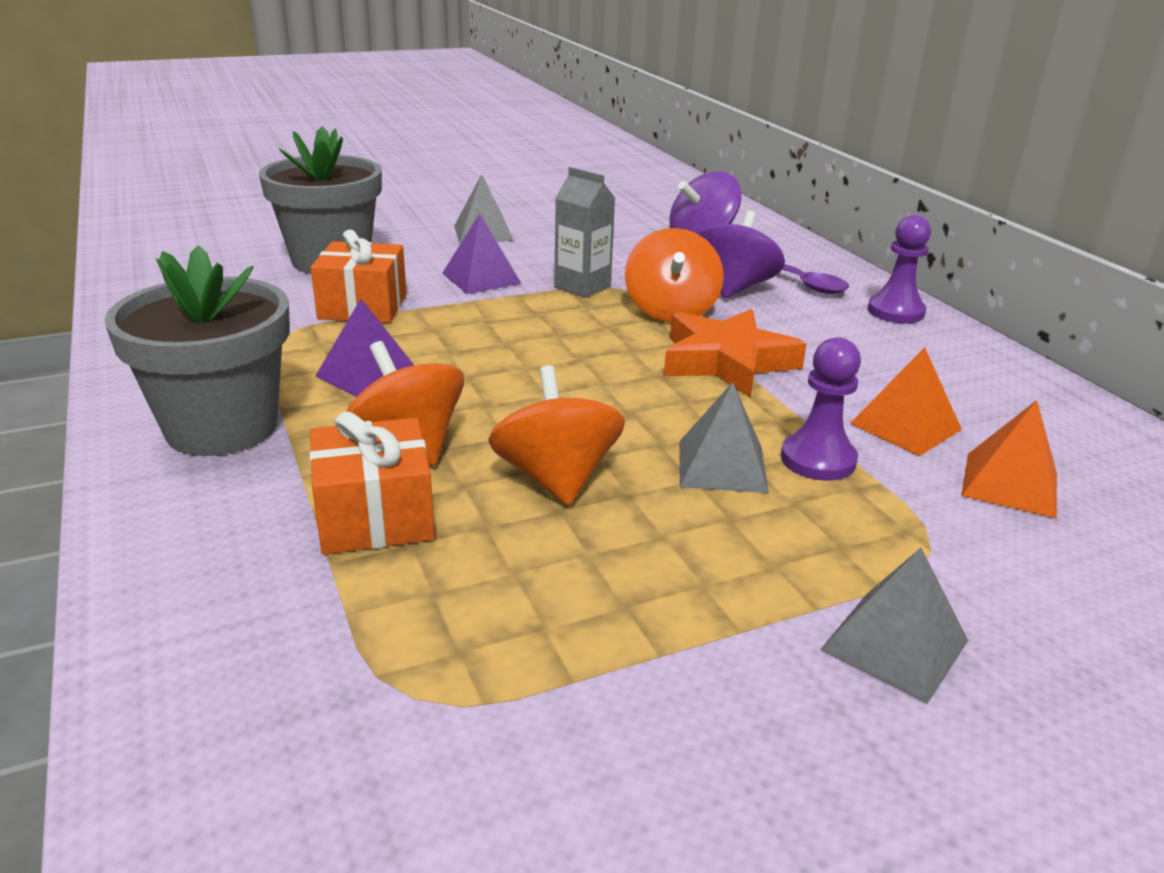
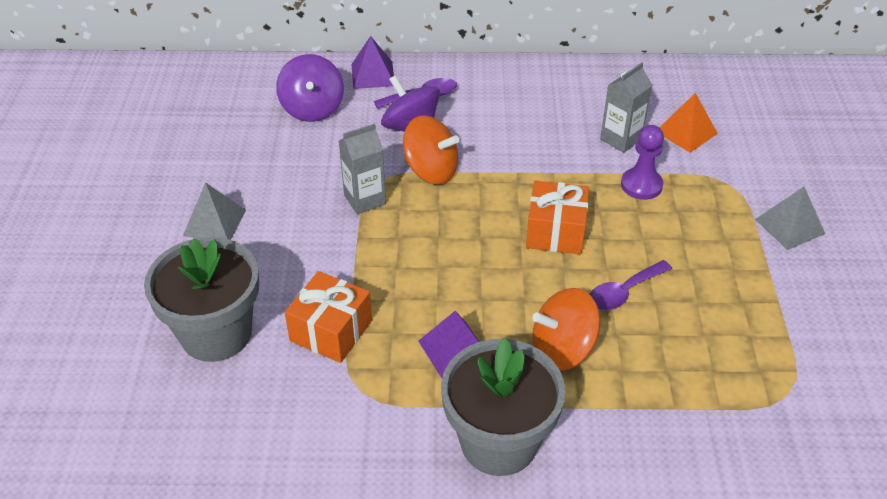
camera: 65 degrees left, 15 degrees up
(375, 516) = (636, 380): orange gift -> orange gift (555, 232)
(481, 278) = (314, 249): purple pyramid -> purple pyramid (372, 75)
(556, 478) = (623, 292): orange spinning top -> purple spoon
(722, 466) = (634, 223): grey pyramid -> none
(727, 361) = (517, 174): orange star -> none
(895, 311) = (485, 77): purple pawn -> none
(905, 426) = (621, 139): orange pyramid -> grey carton

